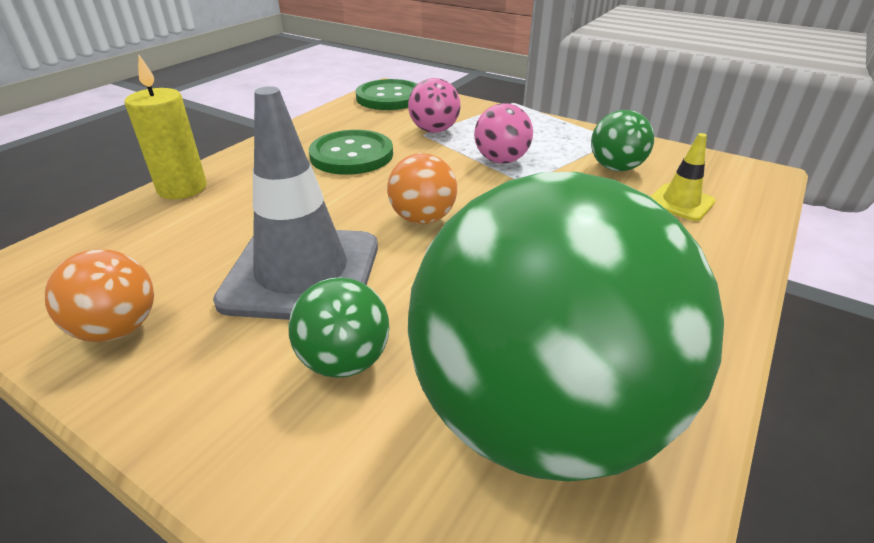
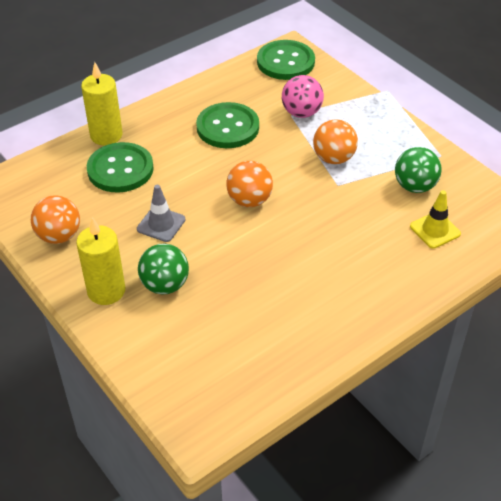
camera: 20 degrees right, 10 degrees up
(213, 220) = (120, 169): none -> green button
(231, 401) = (106, 291): none -> yellow candle
(302, 273) = (161, 224): grey traffic cone -> grey traffic cone, size x0.47
(501, 160) = (333, 158): pink ball -> orange ball
(538, 415) = (245, 338): green ball -> none

